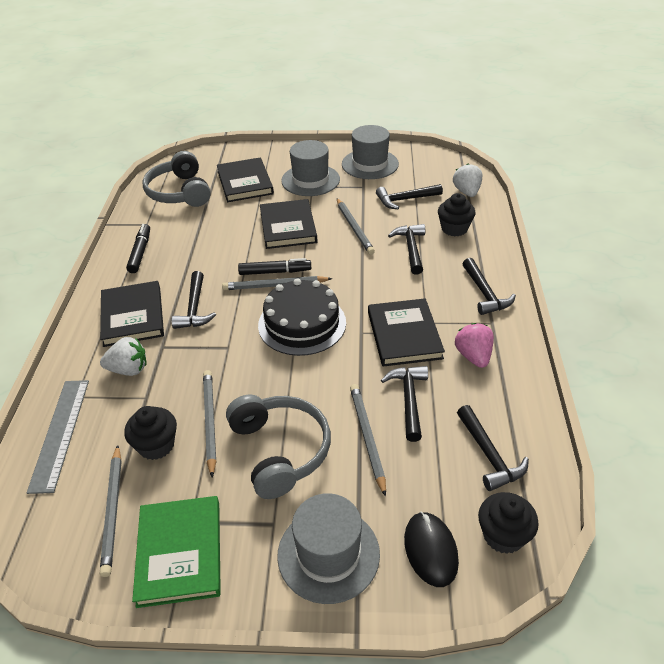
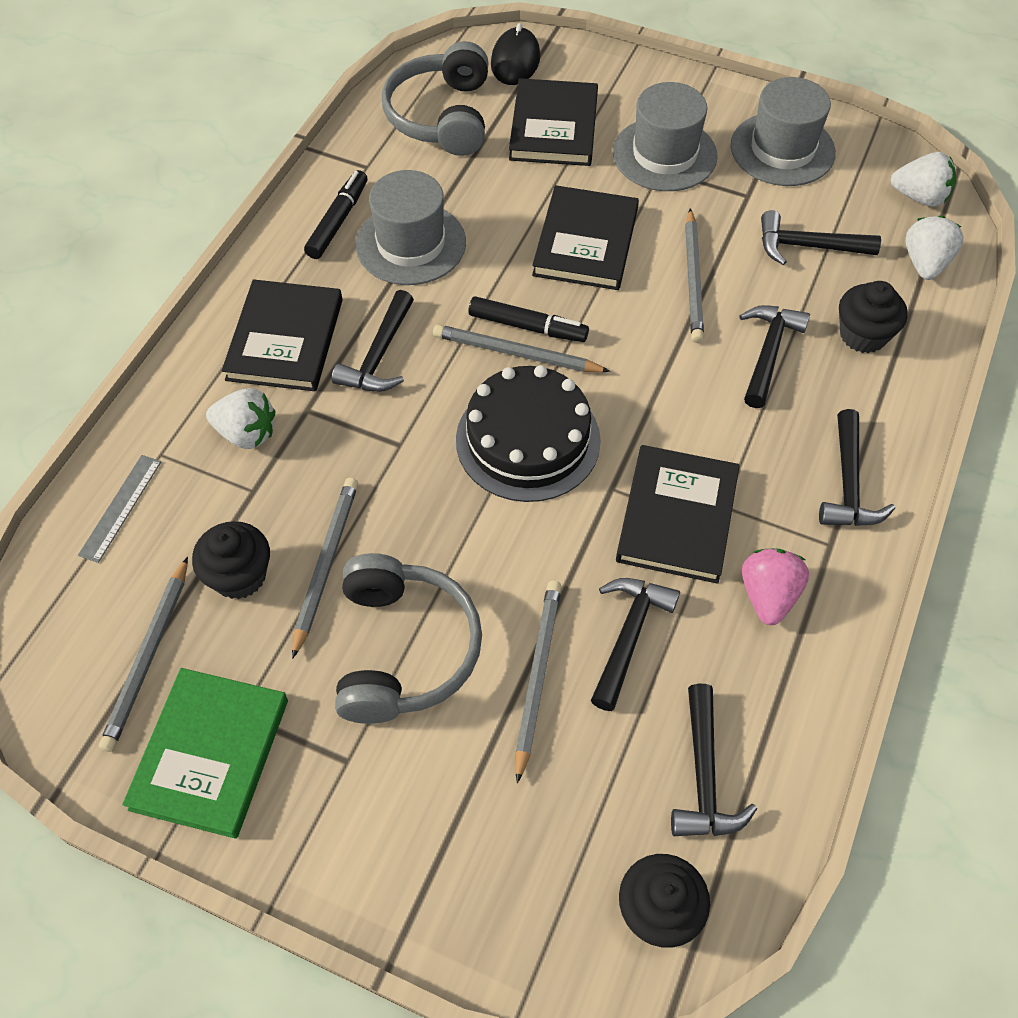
camera: 20 degrees right, 15 degrees up
(59, 433) = (120, 507): grey ruler -> grey ruler, size x0.61
(328, 554) = (401, 837): grey hat -> grey hat (411, 244)
(430, 550) = (544, 889): black mouse -> black mouse (515, 61)
(448, 167) = (919, 197): none -> white strawberry

